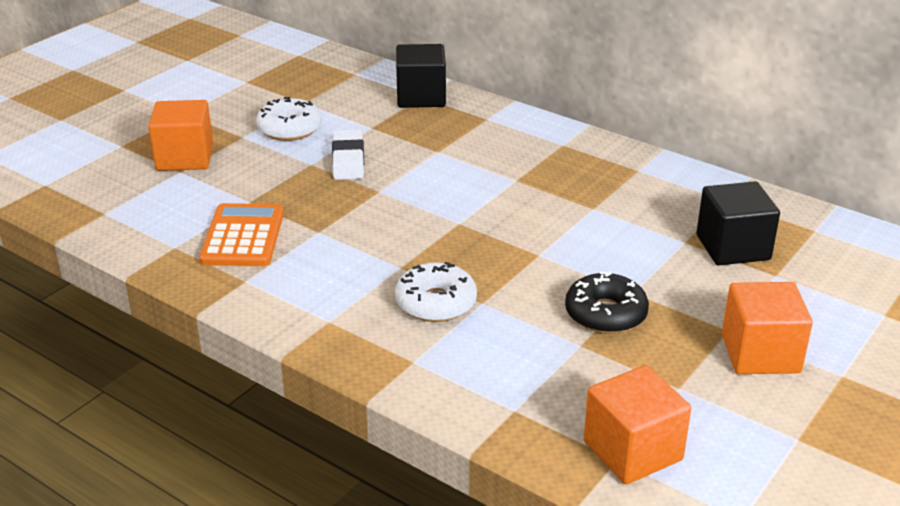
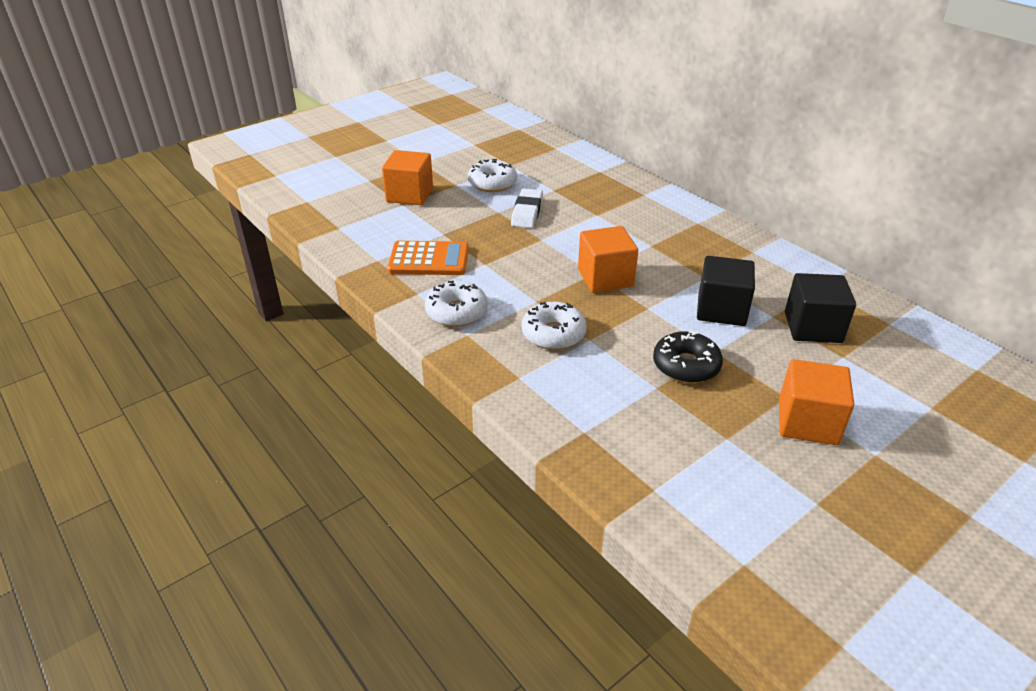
camera: 15 degrees right, 5 degrees up
(243, 236) = (429, 259): orange calculator -> orange calculator turned 75 degrees clockwise
(304, 296) = (456, 312): none -> white donut
(421, 97) = (599, 171): black cube -> black cube (721, 310)
(632, 451) = (669, 485): orange cube -> orange cube (605, 278)

